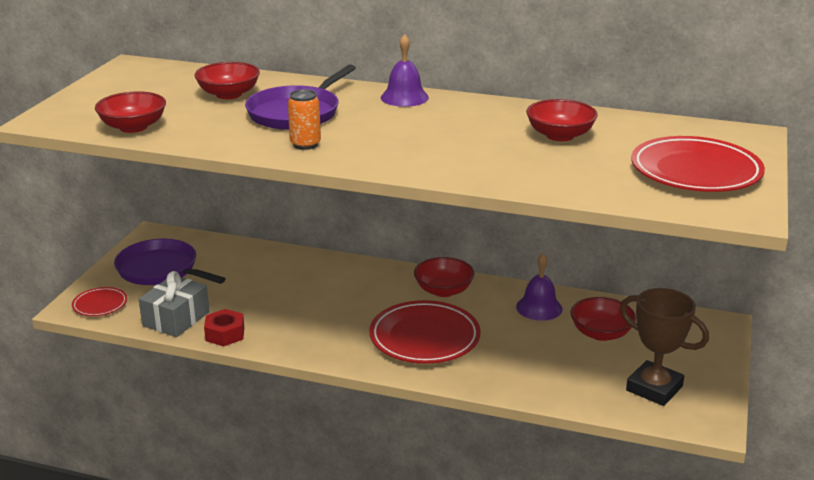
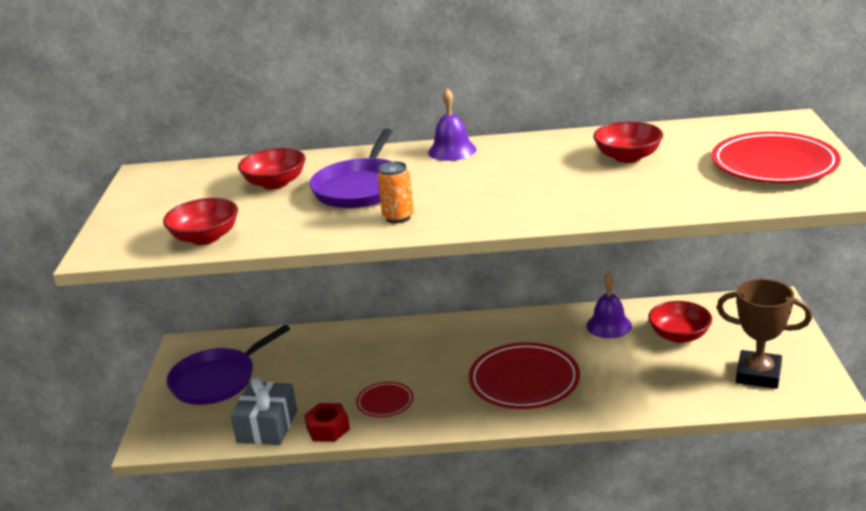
camera: 15 degrees left, 0 degrees up
(100, 305) = (176, 432): red plate -> red plate (385, 402)
(160, 270) = (217, 380): purple pan -> purple pan turned 60 degrees counterclockwise
(443, 290) = (511, 331): red bowl -> none

